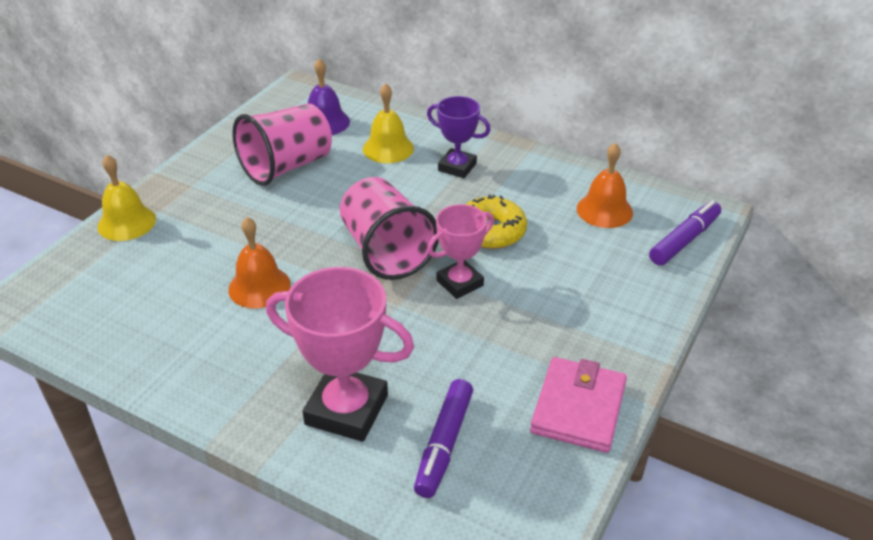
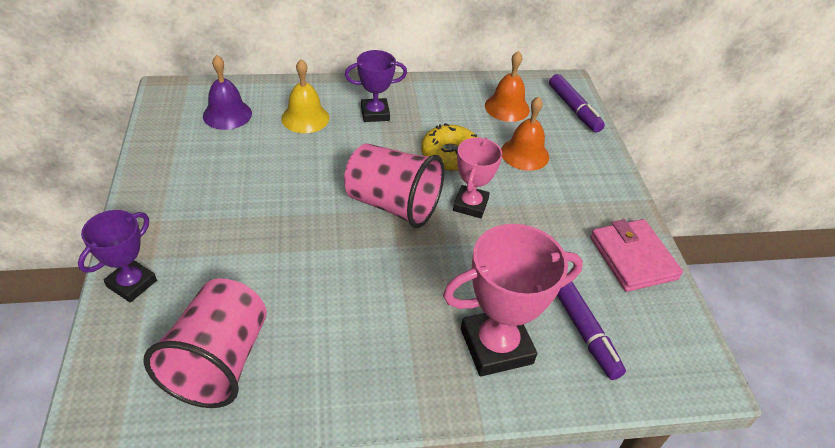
camera: 40 degrees left, 5 degrees up
(127, 222) = (132, 284): yellow bell -> purple trophy
(259, 287) = (323, 283): orange bell -> orange bell (524, 154)
(287, 167) = (234, 167): pink cup -> pink cup (218, 361)
(684, 240) = (574, 109): purple marker -> purple marker turned 150 degrees clockwise

